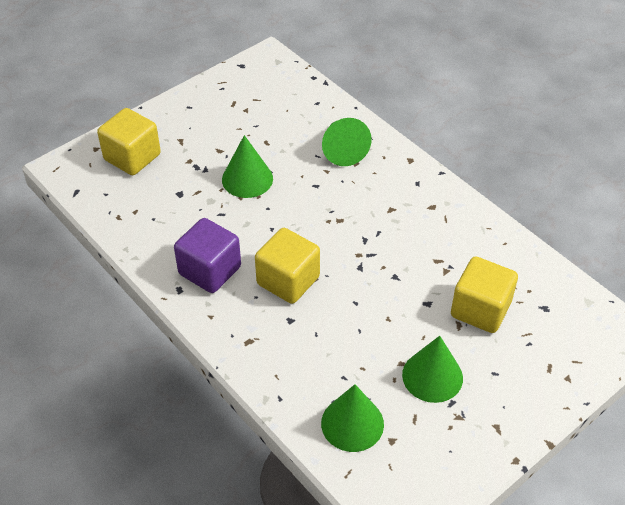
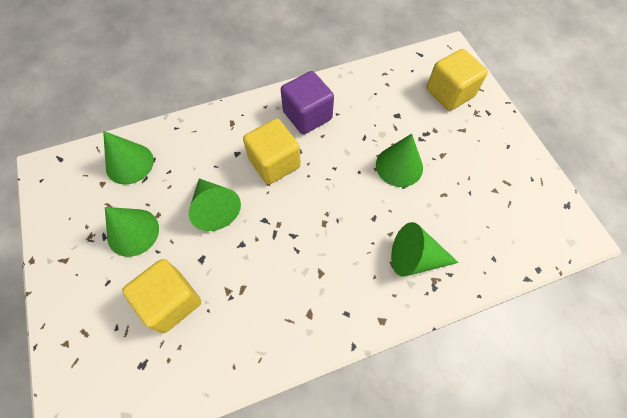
camera: 110 degrees right, 15 degrees up
(368, 313) = (215, 208): none -> green cone

